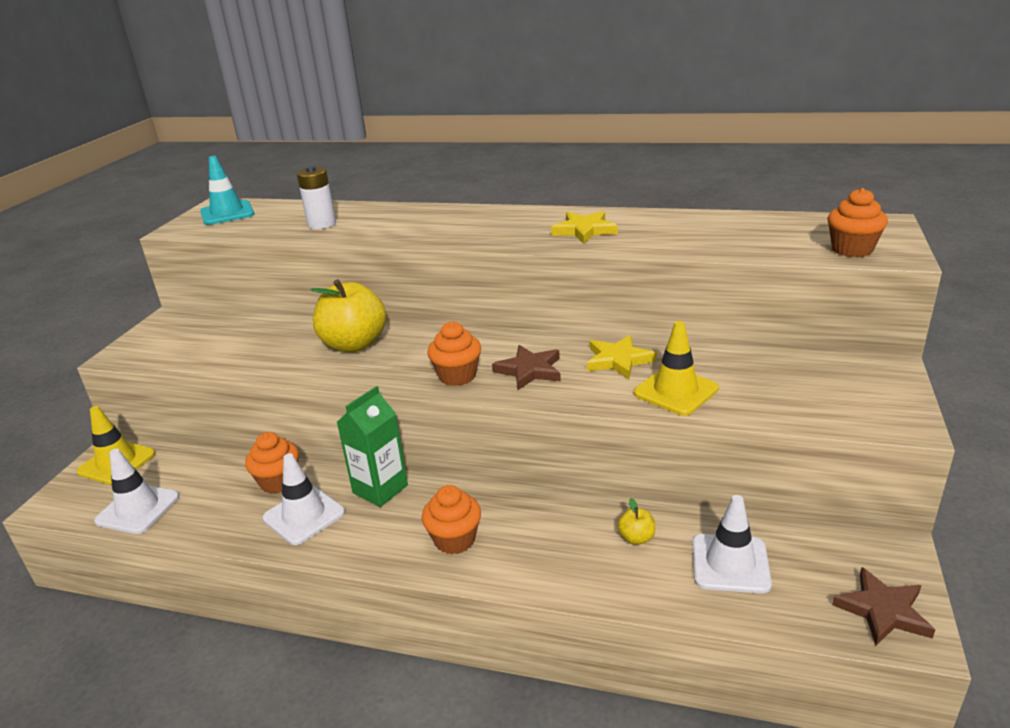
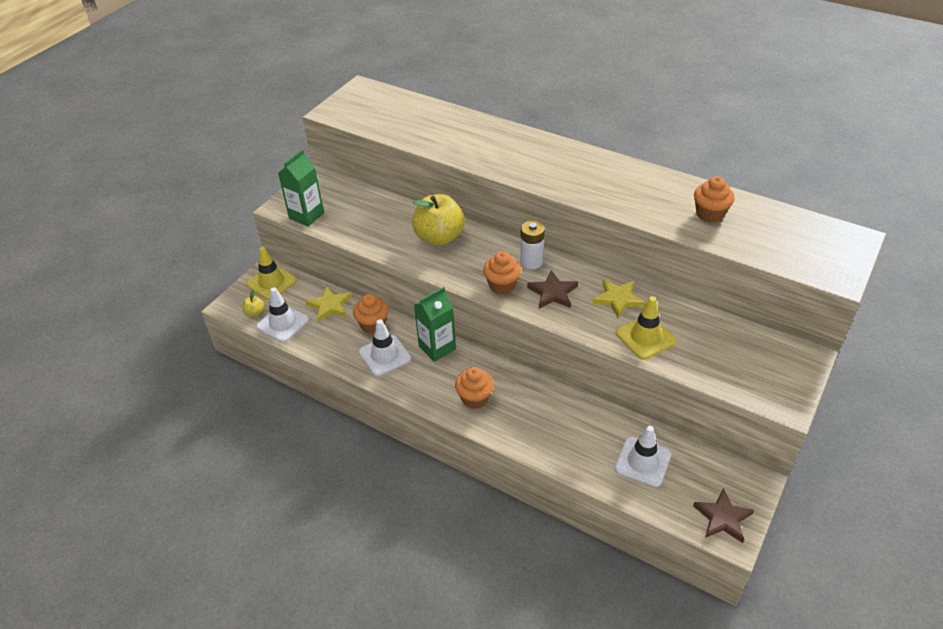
camera: 15 degrees right, 15 degrees up
(159, 356) = (306, 215): none -> green carton
(227, 213) = (367, 100): turquoise traffic cone -> none
(322, 224) = (433, 132): white battery -> white battery (531, 261)
(584, 230) = (623, 189): yellow star -> yellow star (330, 306)
(636, 538) = (590, 428): yellow apple -> yellow apple (255, 313)
(852, 249) = (809, 262): orange cupcake -> orange cupcake (709, 214)

